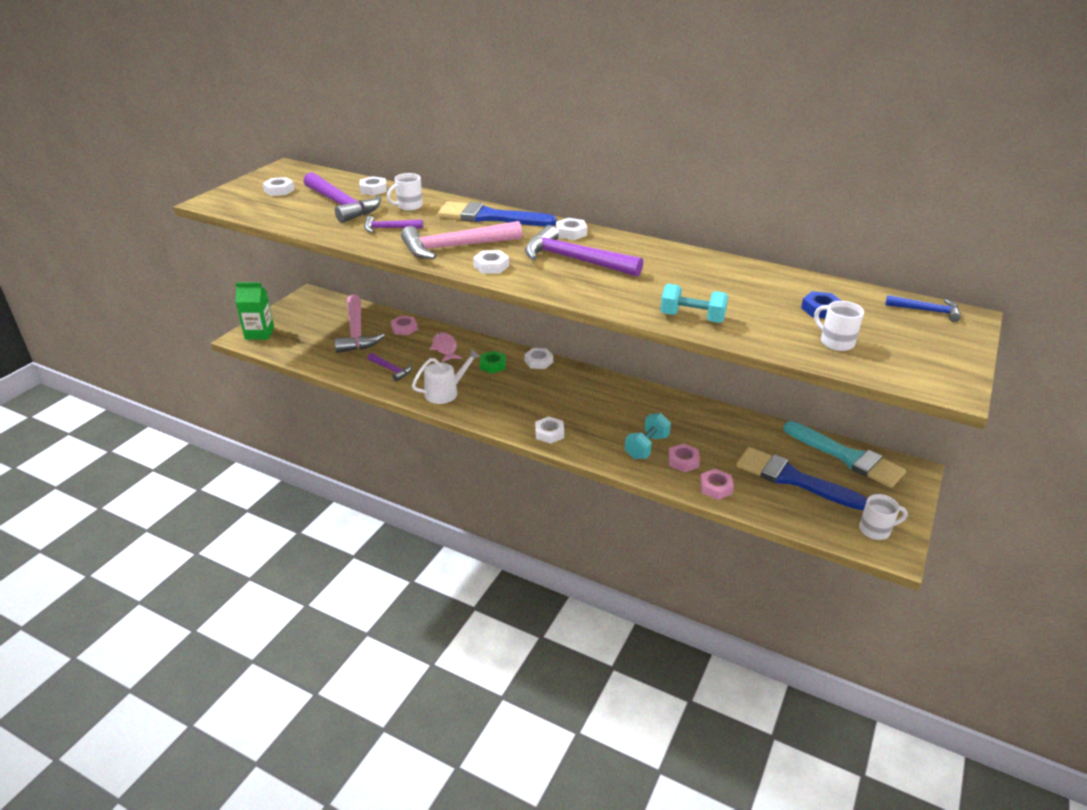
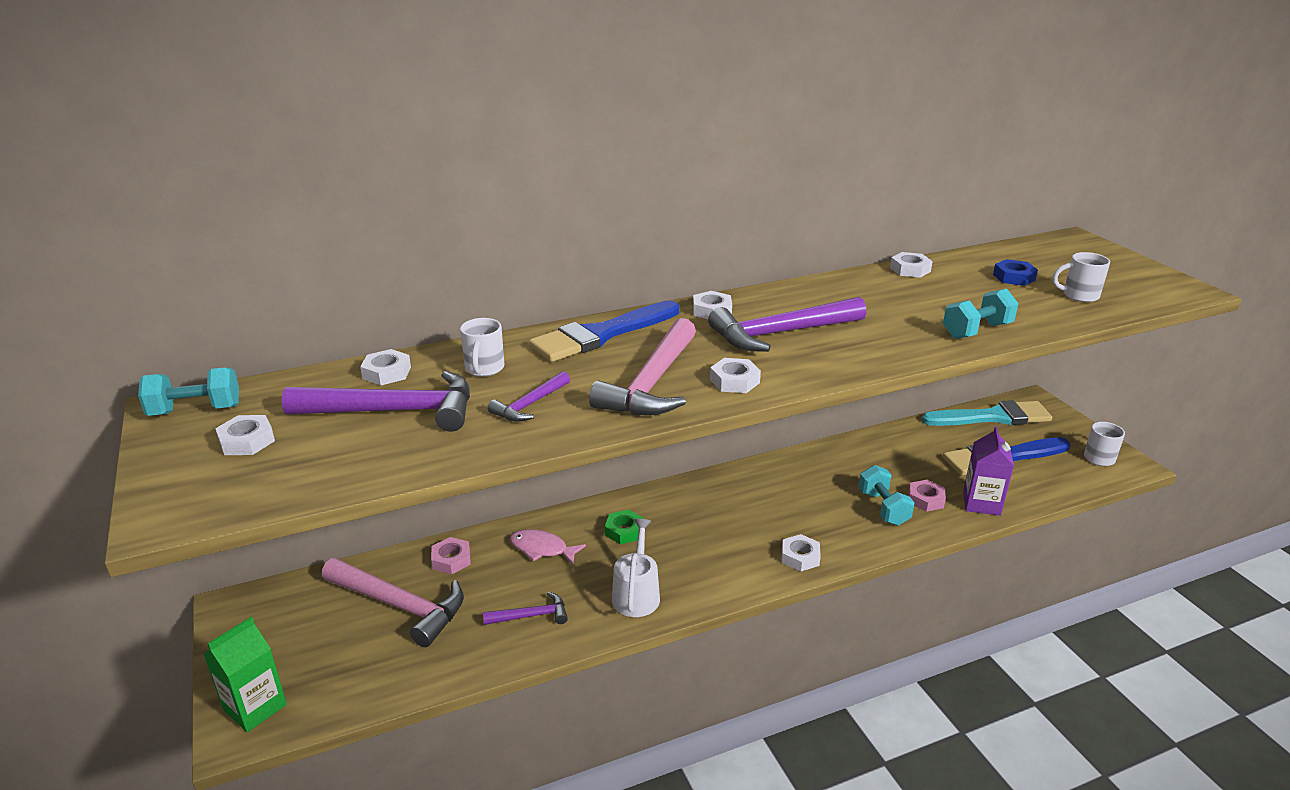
camera: 50 degrees left, 5 degrees down
(290, 172) = (195, 410): none -> turquoise dumbbell
(538, 361) = (657, 497): white nut -> white nut (910, 269)
(715, 487) = (981, 503): pink nut -> purple carton
(927, 311) = (1053, 246): blue hammer -> none

